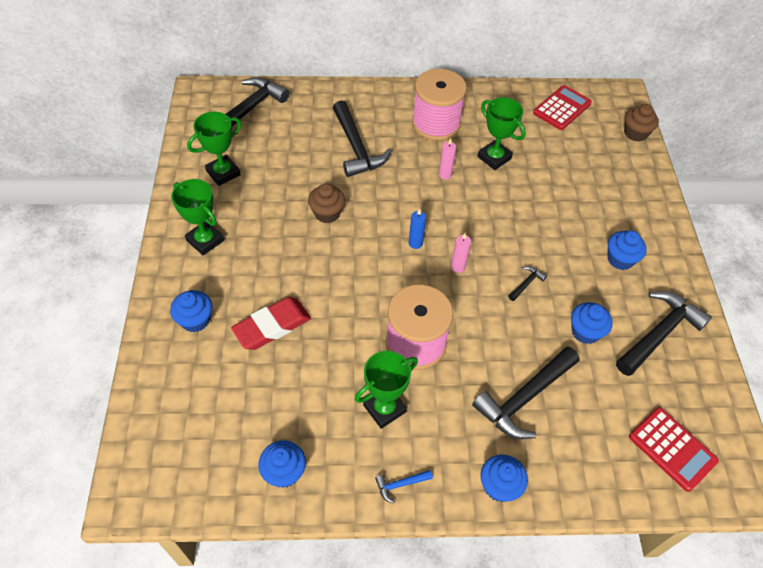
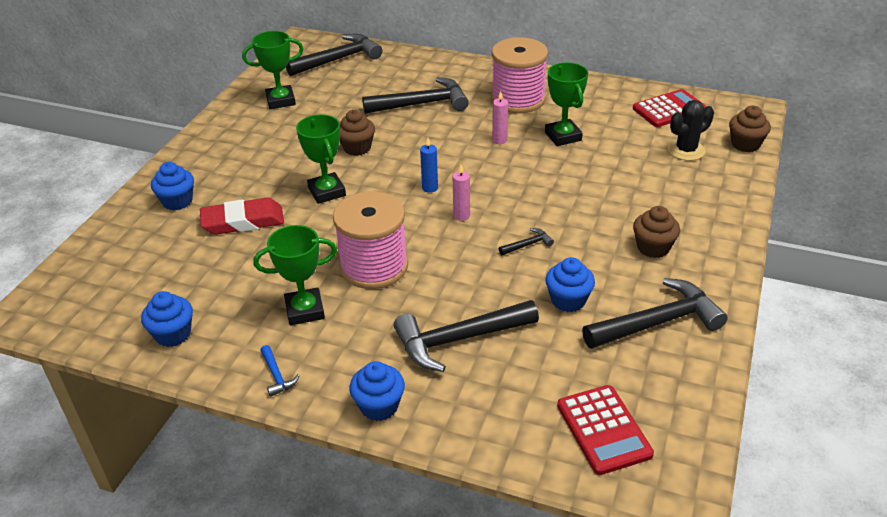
camera: 25 degrees right, 15 degrees down
(205, 240) = (228, 146): green trophy -> green trophy (327, 192)
(356, 147) = (422, 104): black hammer -> black hammer turned 105 degrees counterclockwise
(400, 484) = (277, 375): blue hammer -> blue hammer turned 120 degrees counterclockwise
(595, 150) = (686, 150): none -> black cactus
(620, 259) = (653, 247): blue cupcake -> brown cupcake

